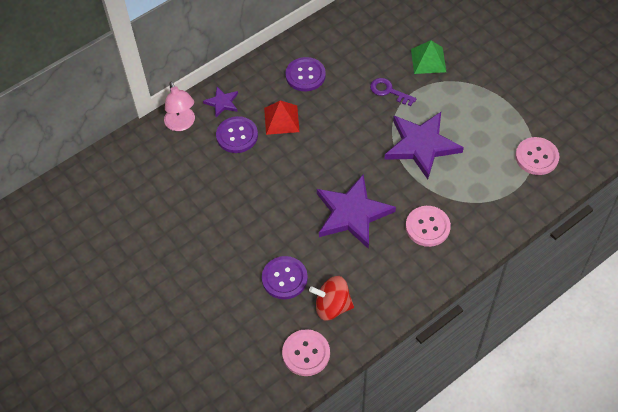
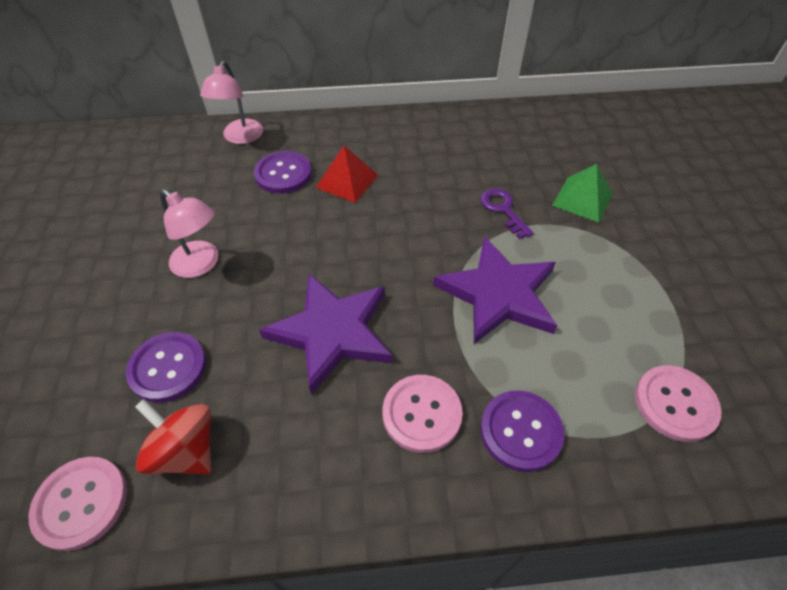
camera: 30 degrees right, 5 degrees down
(222, 103) = (300, 137): purple star -> none
(245, 218) = (201, 264): none -> pink lamp
(305, 75) = (415, 150): purple button -> purple button (520, 431)

